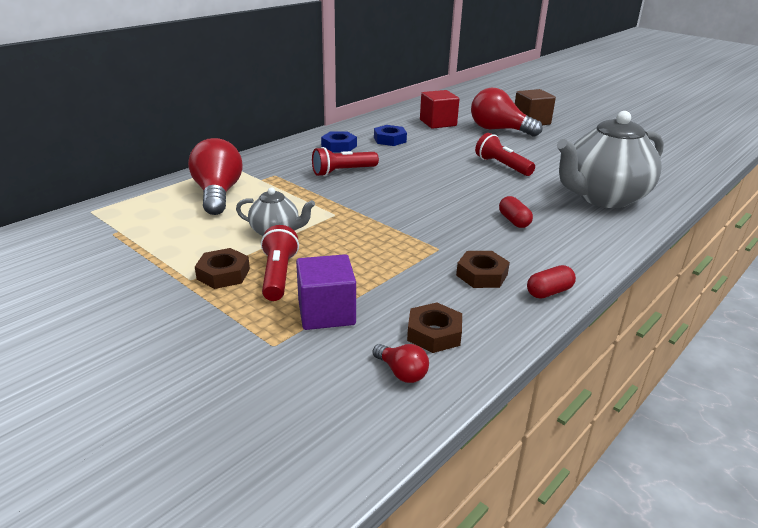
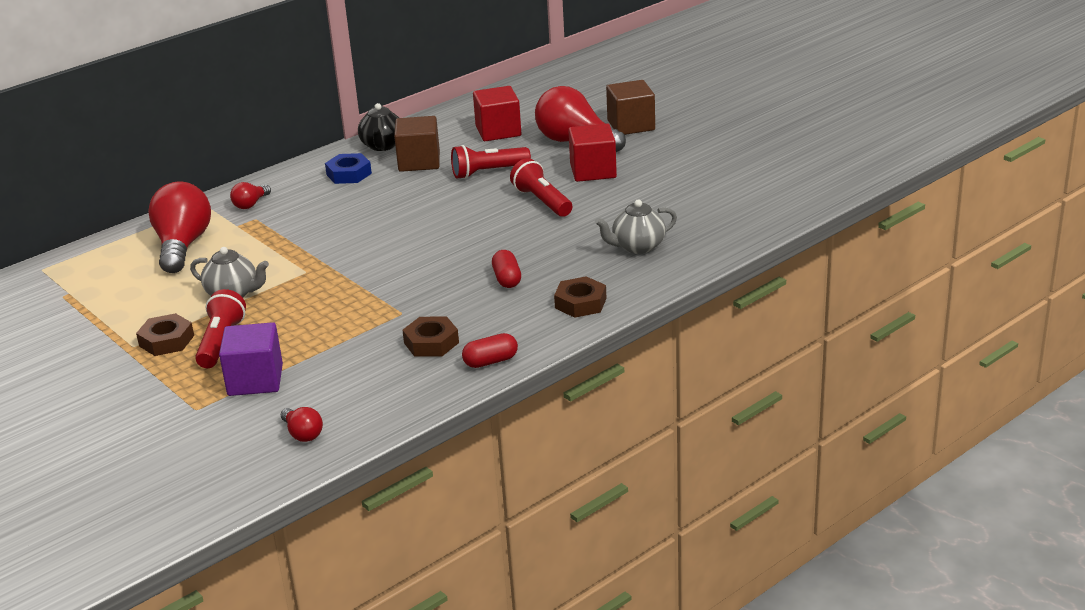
camera: 10 degrees right, 0 degrees up
(267, 165) = (250, 204): none -> red light bulb
(343, 172) = (338, 213): red flashlight -> red flashlight (488, 172)
(356, 130) = (382, 146): none -> black teapot
(390, 140) = (419, 162): blue nut -> brown cube
(434, 333) = (350, 400): brown nut -> brown nut (580, 303)
(526, 147) = (593, 171): none -> red cube
(602, 197) = (637, 247): grey teapot -> grey teapot, size x0.49

